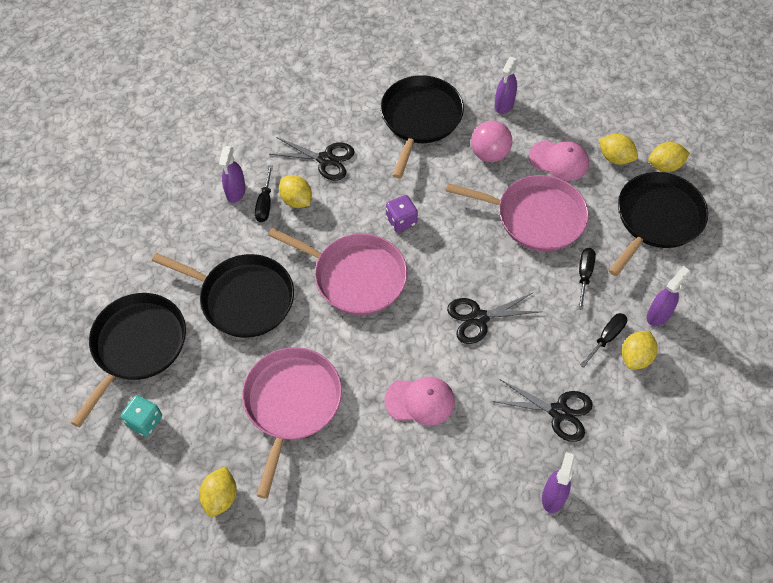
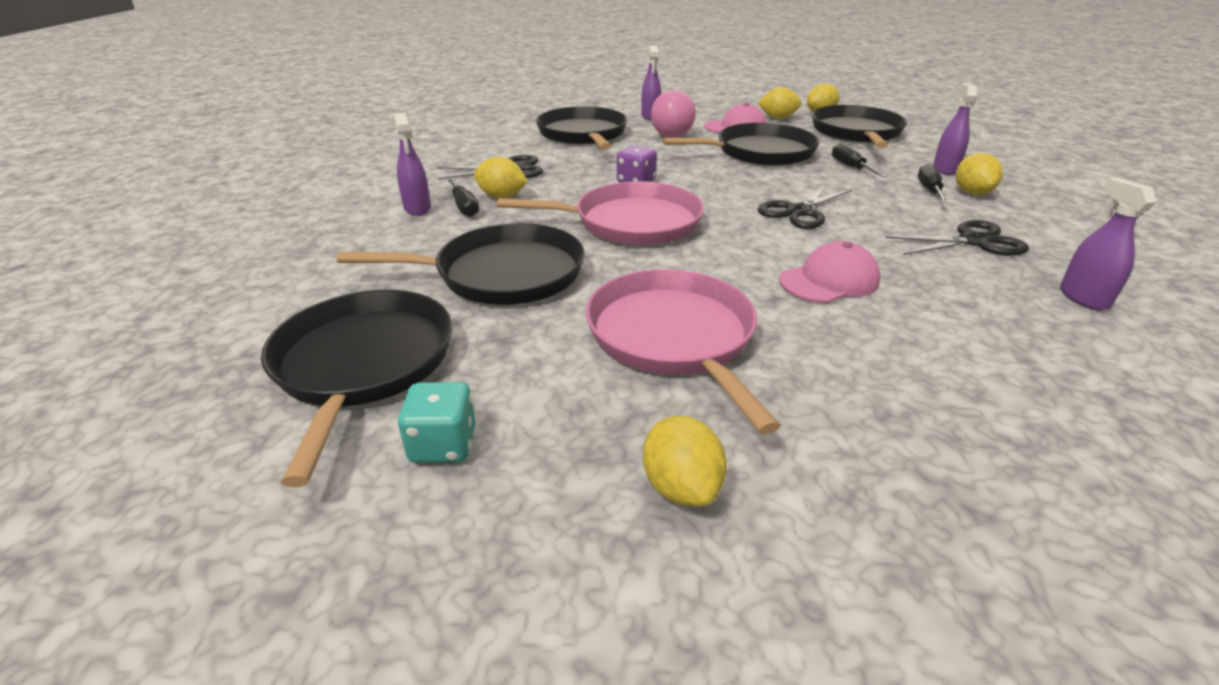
camera: 30 degrees left, 25 degrees down
(535, 217) = (760, 152): pink pan -> black pan

